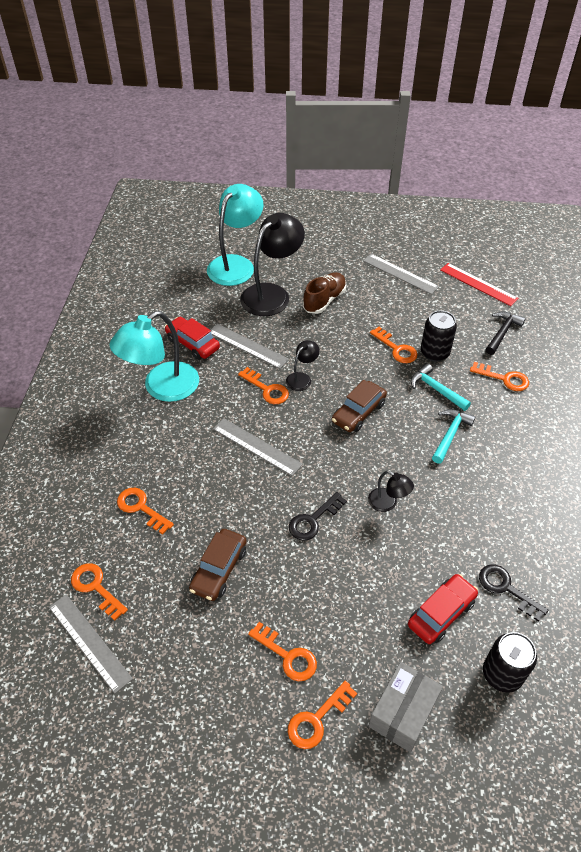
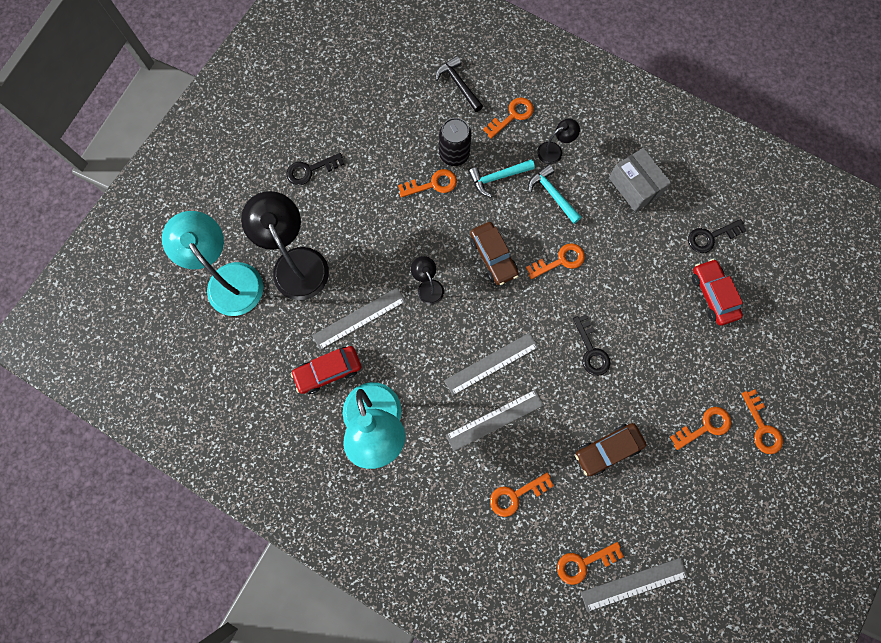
camera: 65 degrees left, 25 degrees up
(219, 569) = (607, 449): brown car -> brown car turned 105 degrees clockwise
(267, 389) = (426, 325): orange key -> orange key (560, 261)
(324, 300) = (333, 216): brown shoe -> none
(353, 274) = (310, 170): none -> black key
(388, 503) = (600, 282): black lamp -> black lamp (554, 150)
(400, 274) = (333, 127): grey ruler -> grey ruler (494, 420)
(402, 712) = (777, 363): grey box -> grey box (634, 186)
(478, 284) = (386, 67): red ruler -> none
(502, 674) = (774, 280): black can -> none

